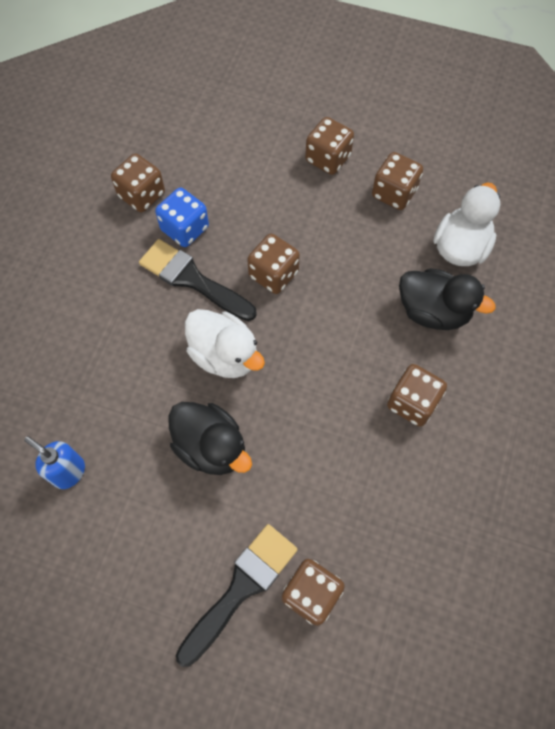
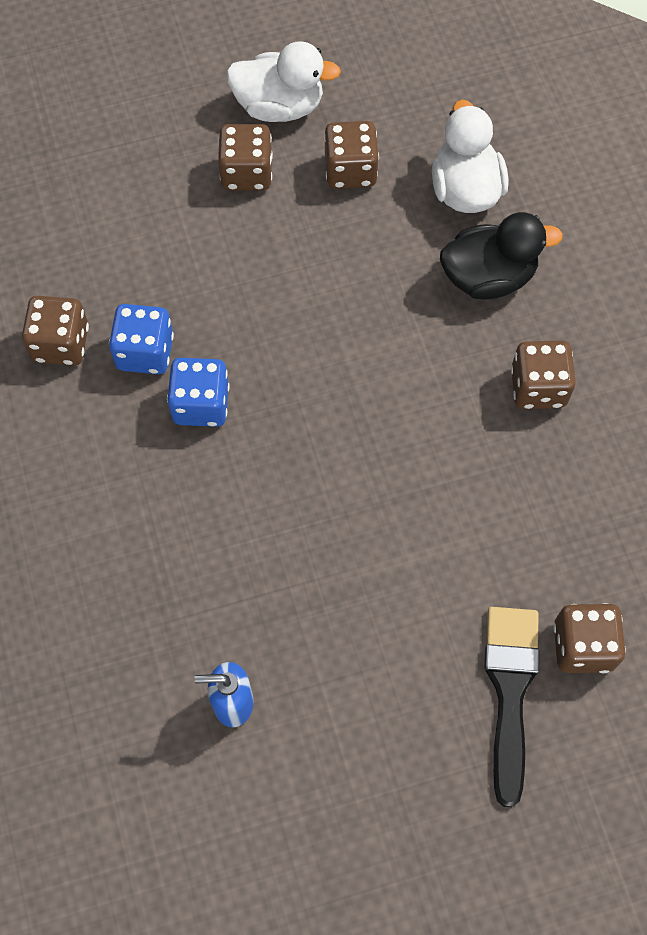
camera: 35 degrees left, 0 degrees up
(192, 279) = (201, 404): black brush -> blue dice
(211, 447) = (367, 571): black duck -> none
(224, 355) = (304, 465): white duck -> white duck (279, 106)
(273, 274) = (288, 342): brown dice -> none

